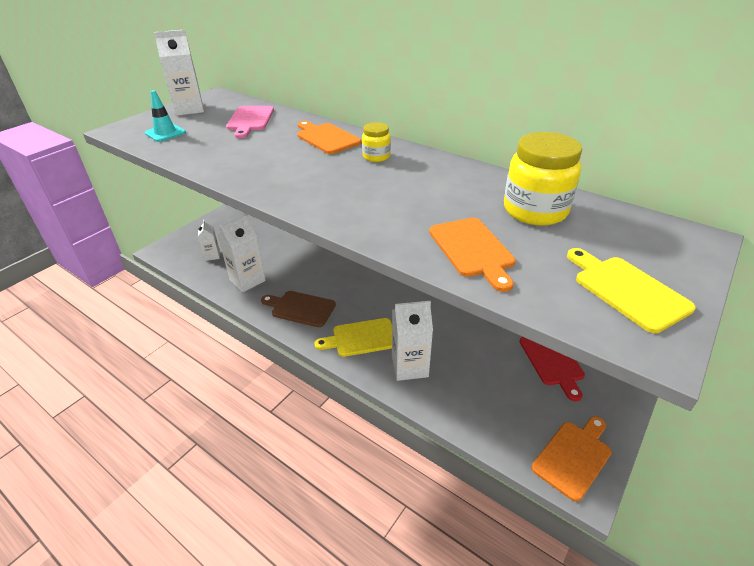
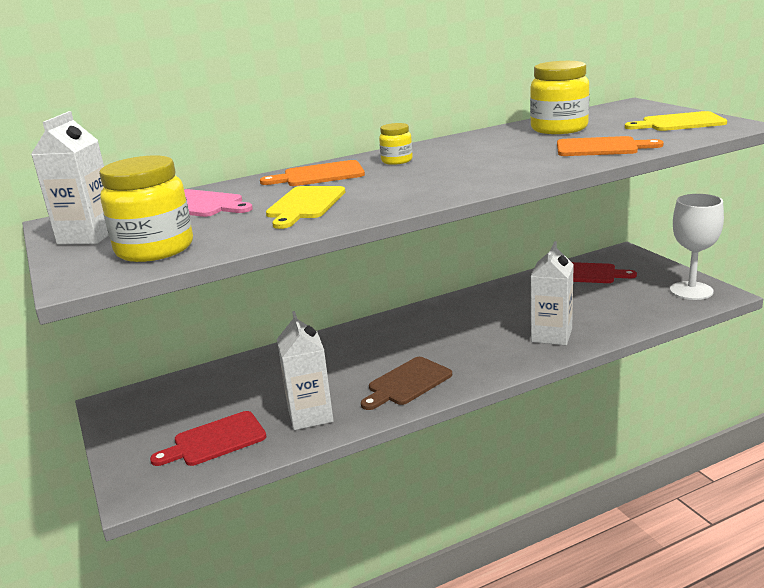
camera: 60 degrees left, 15 degrees down
(165, 133) = (155, 249): turquoise traffic cone -> yellow jar
(212, 255) = (215, 440): white carton -> red cutting board
(361, 338) = (490, 353): yellow cutting board -> yellow cutting board (305, 205)
(573, 456) = (691, 291): orange cutting board -> white goblet

